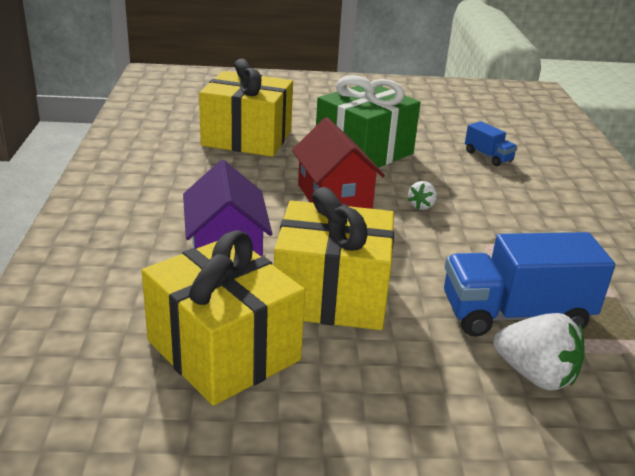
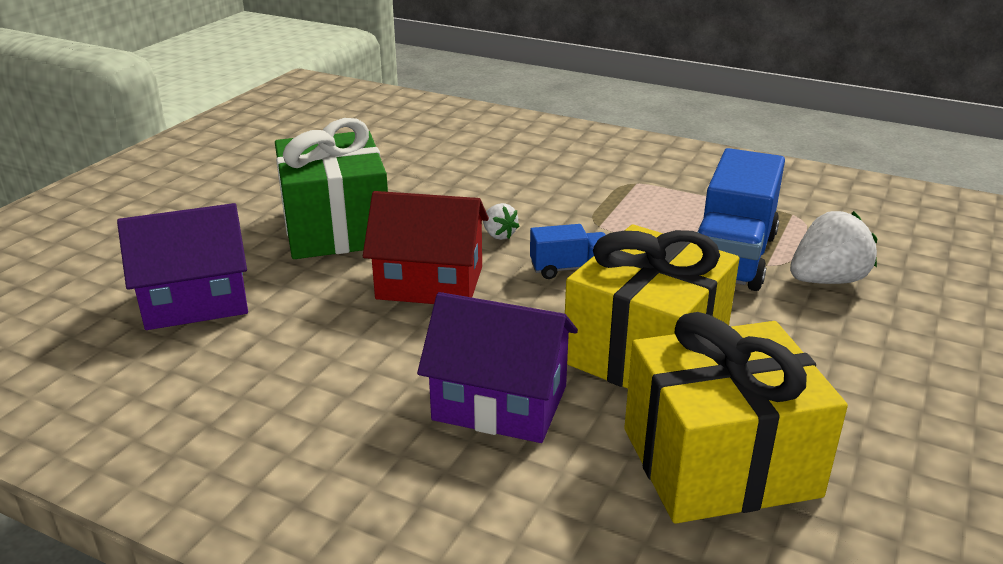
camera: 60 degrees left, 0 degrees up
(247, 138) = (196, 301): yellow gift -> purple house
(488, 156) = (426, 162): blue truck -> blue truck (569, 268)

